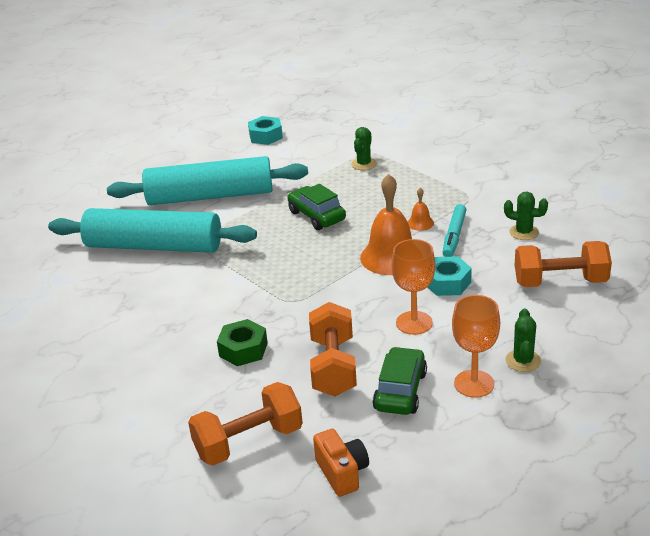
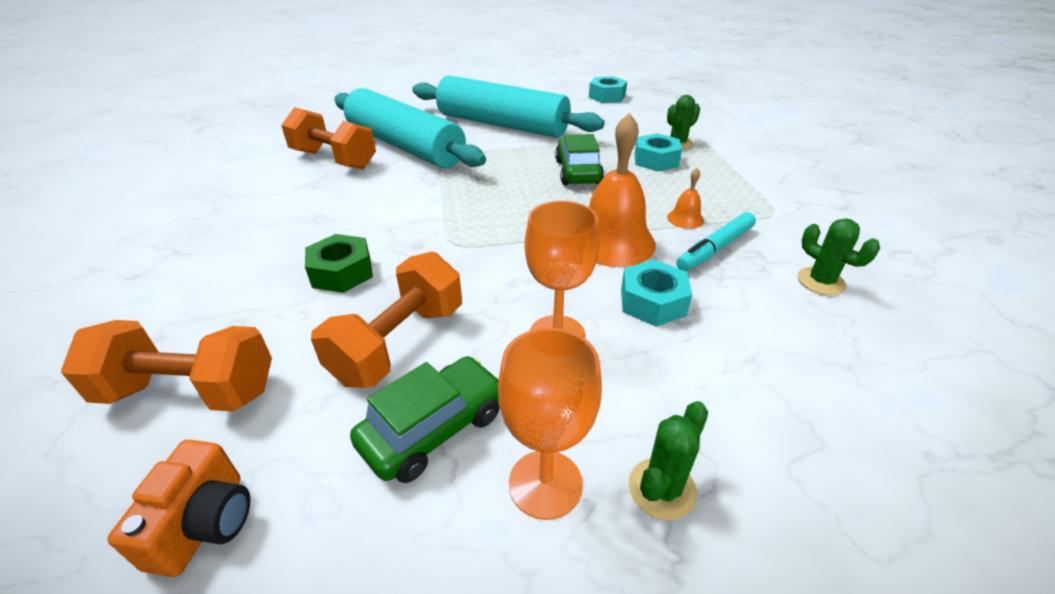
camera: 30 degrees right, 5 degrees up
(361, 185) = (655, 160): none -> turquoise nut
(560, 282) = (831, 379): orange dumbbell -> orange dumbbell (334, 160)

